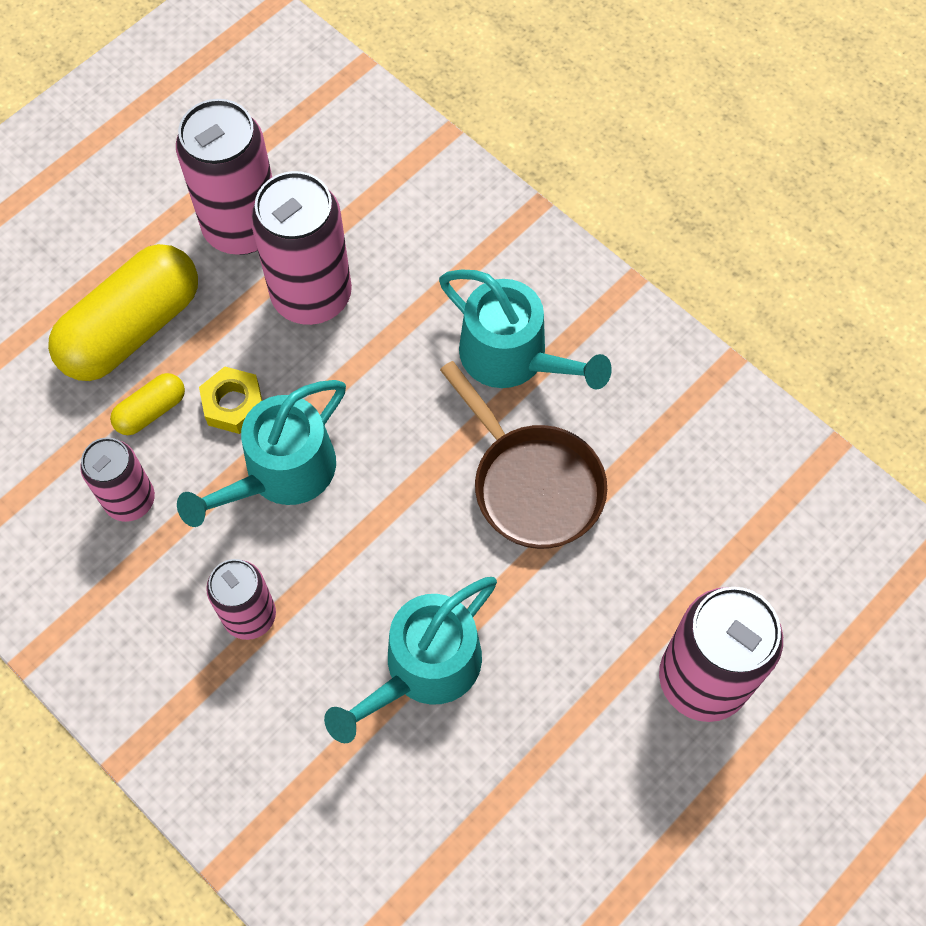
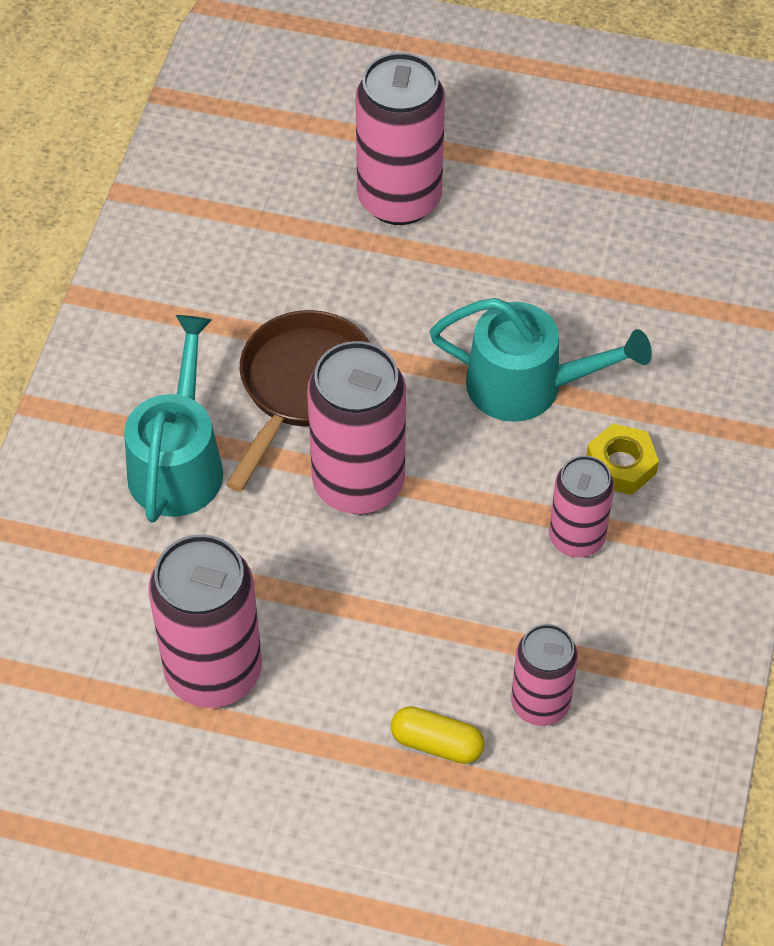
camera: 120 degrees left, 10 degrees down
(132, 329) = (357, 821): yellow capsule -> none
(233, 404) = (381, 673): yellow nut -> yellow nut (621, 465)
(242, 228) = (168, 787): pink can -> pink can (358, 483)
(281, 473) = (424, 590): turquoise watering can -> none

